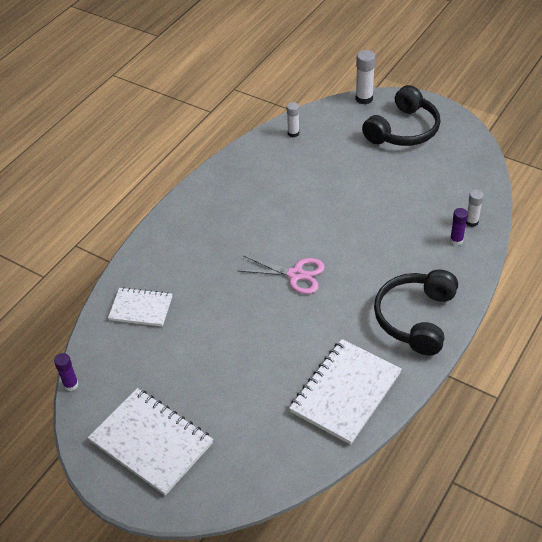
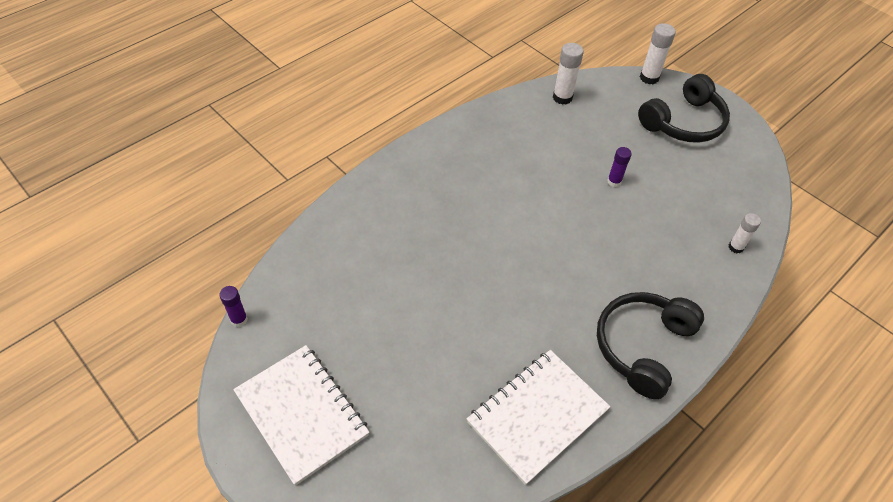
camera: 10 degrees right, 5 degrees up
(141, 308) = (341, 252): white notebook -> none
(293, 133) = (562, 97): white glue stick -> white glue stick, size x1.54
(295, 274) = (520, 257): pink scissors -> none
(456, 240) = (713, 264): purple glue stick -> purple glue stick (614, 181)

